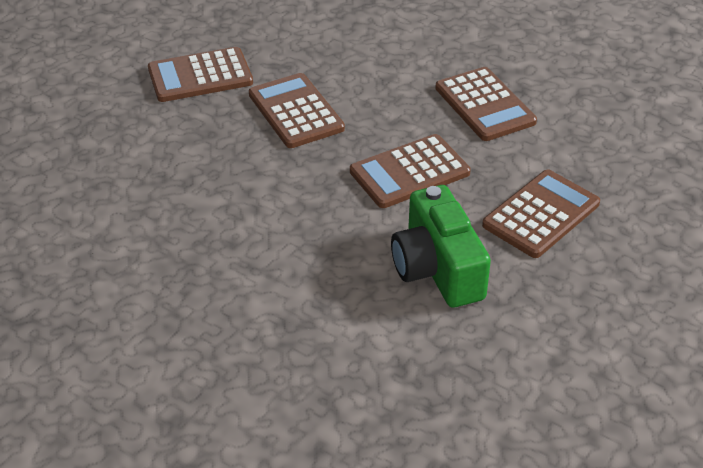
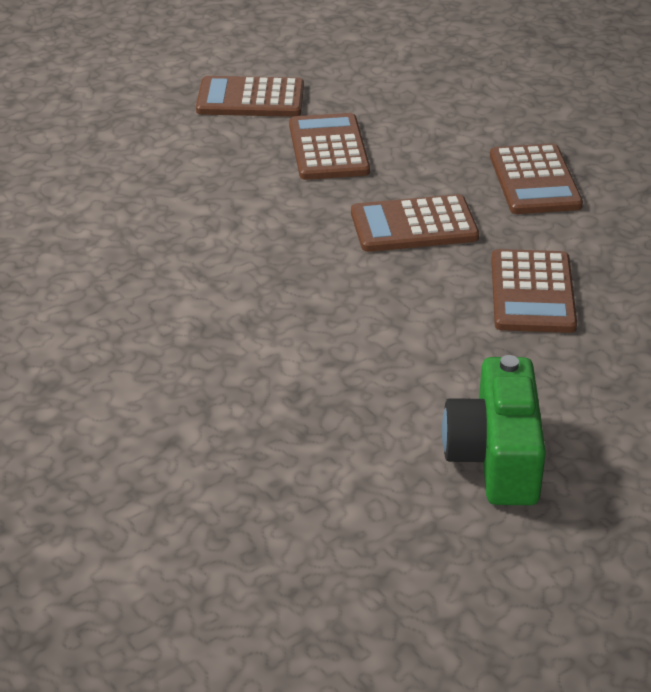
camera: 20 degrees right, 5 degrees down
(437, 269) = (389, 316): green camera -> green camera (496, 457)
(541, 214) = (532, 293): brown calculator -> brown calculator turned 120 degrees clockwise

